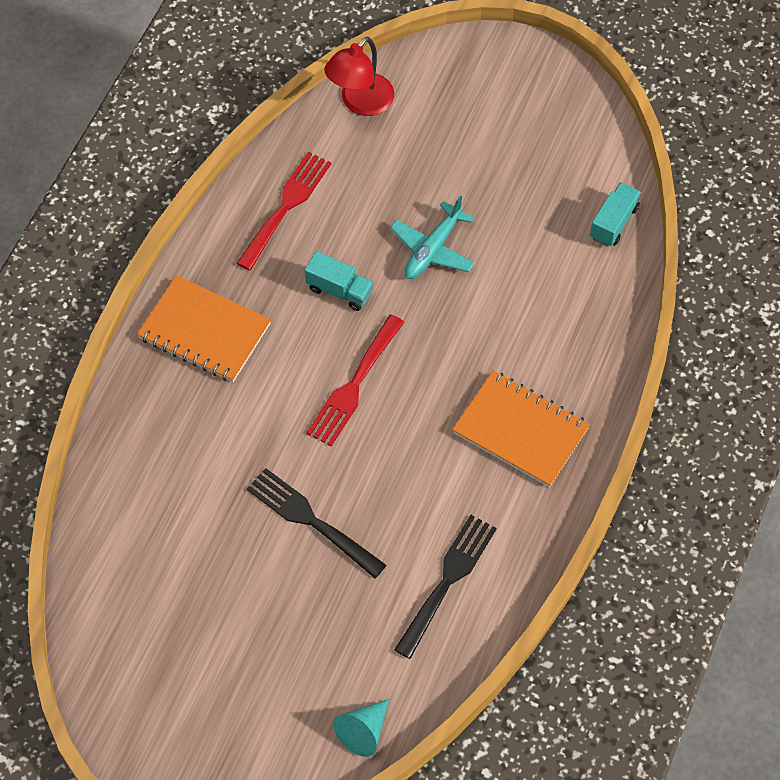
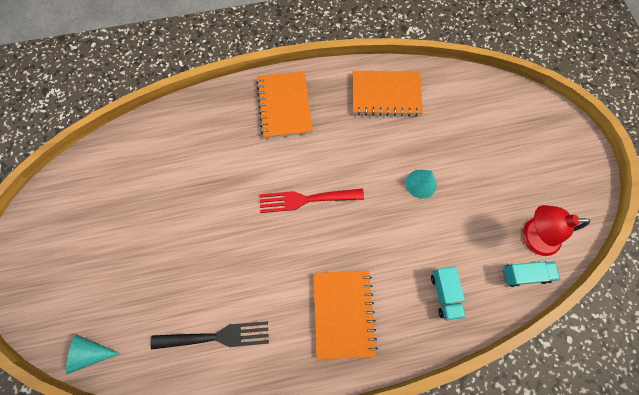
camera: 55 degrees right, 10 degrees up
(286, 207) = (386, 95): red fork -> orange notebook
(312, 521) = (208, 233): black fork -> none
(339, 290) = (358, 153): turquoise truck -> turquoise truck (444, 294)
(360, 103) = (477, 88): red lamp -> red lamp (532, 236)
(432, 249) = (421, 183): turquoise plane -> turquoise cone

